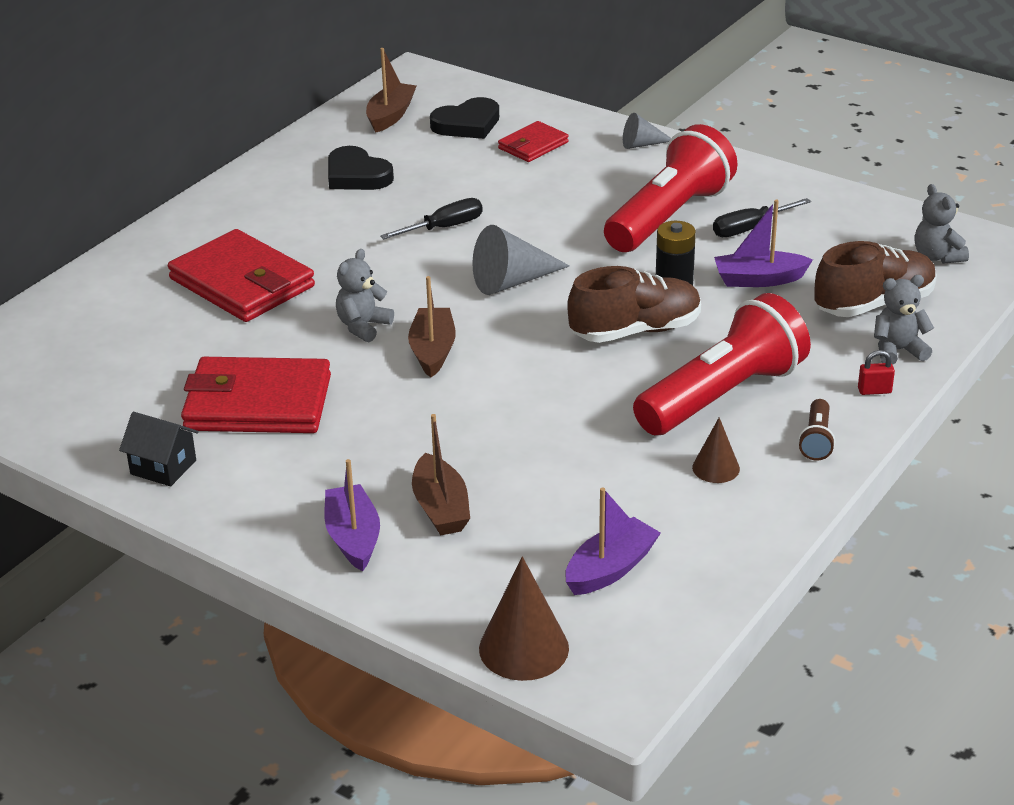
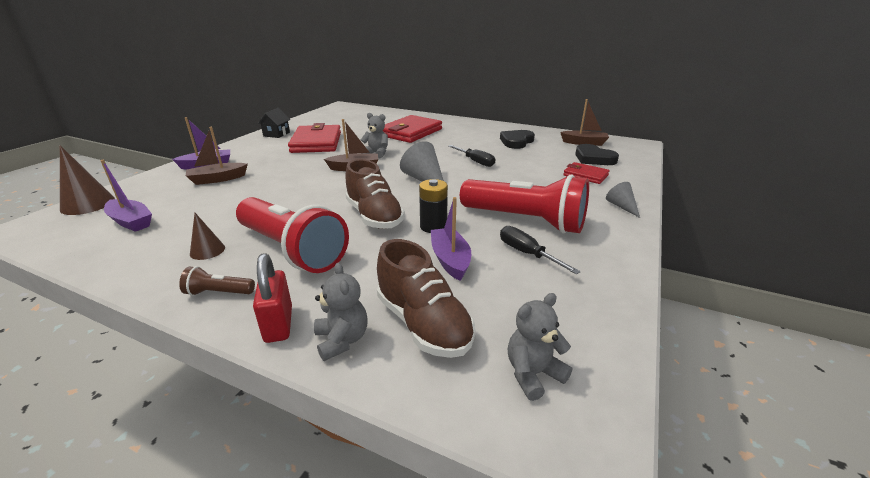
camera: 80 degrees right, 5 degrees down
(874, 391) = (278, 324): red padlock -> red padlock, size x1.80

